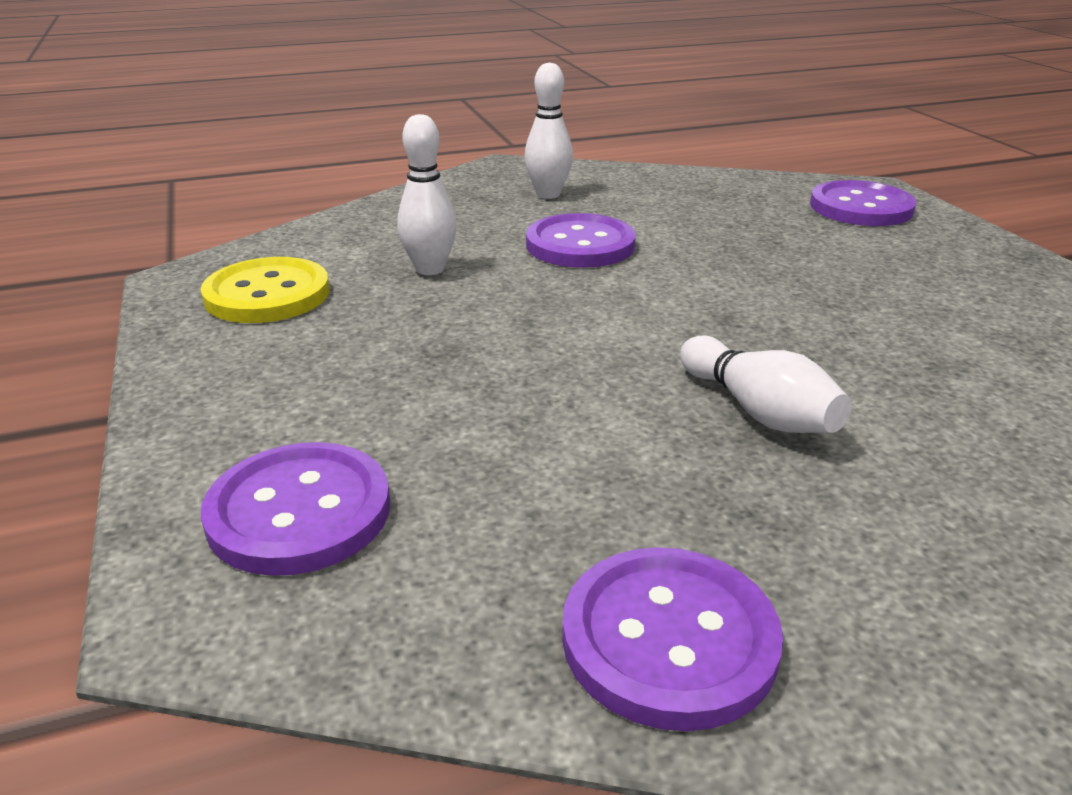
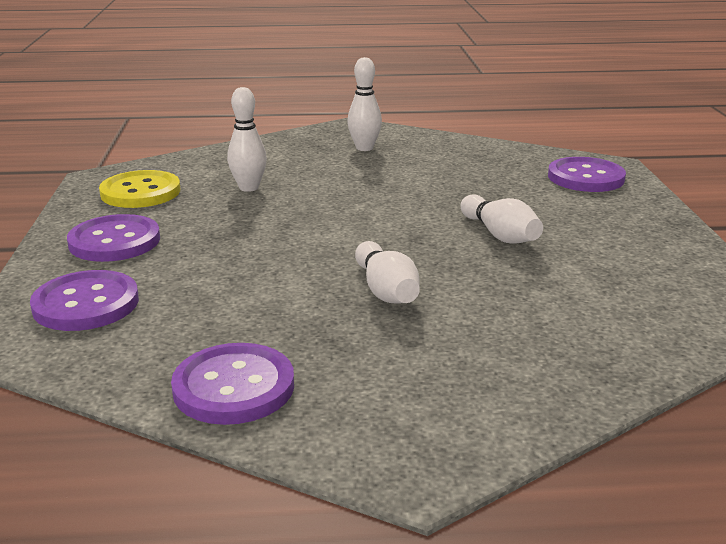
camera: 15 degrees right, 5 degrees down
(580, 245) = (358, 183): purple button -> purple button (114, 241)
(832, 300) = (500, 235): none -> white bowling pin

